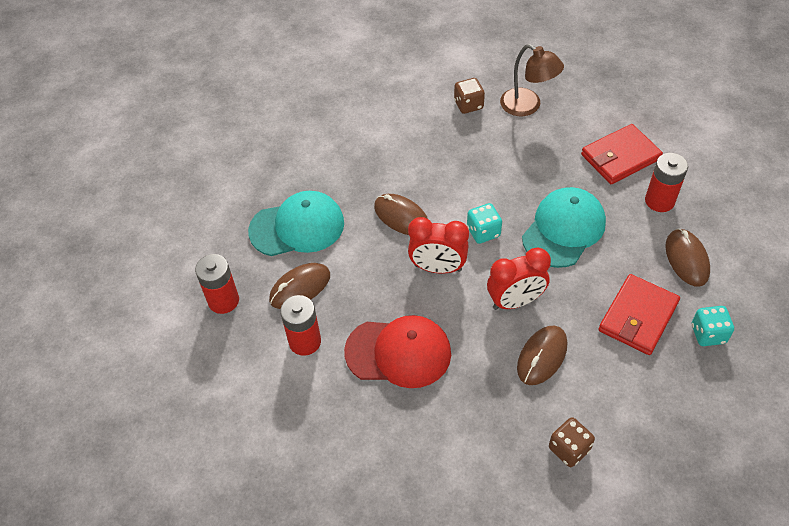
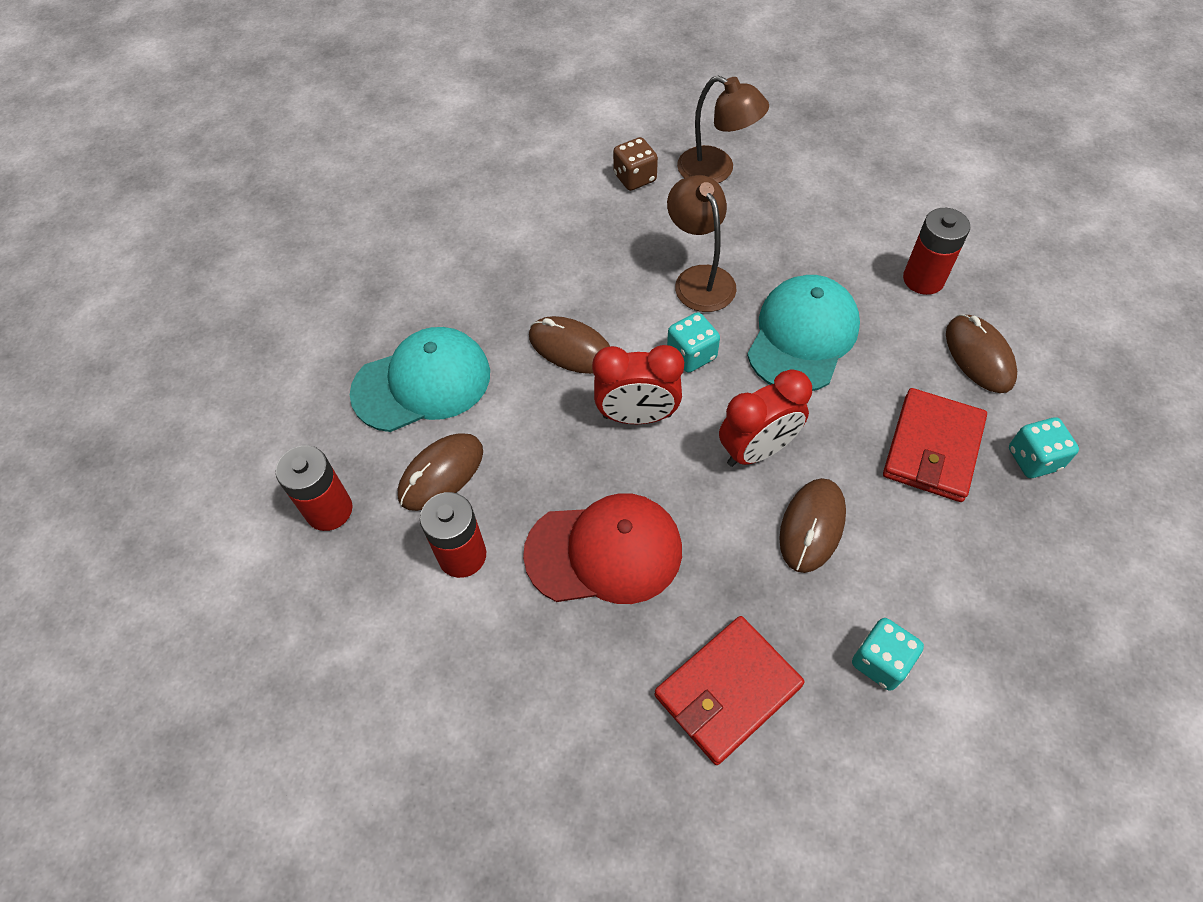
camera: 10 degrees left, 5 degrees up
(499, 181) = (699, 278): none -> brown lamp
(569, 449) = (880, 661): brown dice -> turquoise dice
(620, 157) = (857, 225): red wallet -> red wallet (727, 690)

